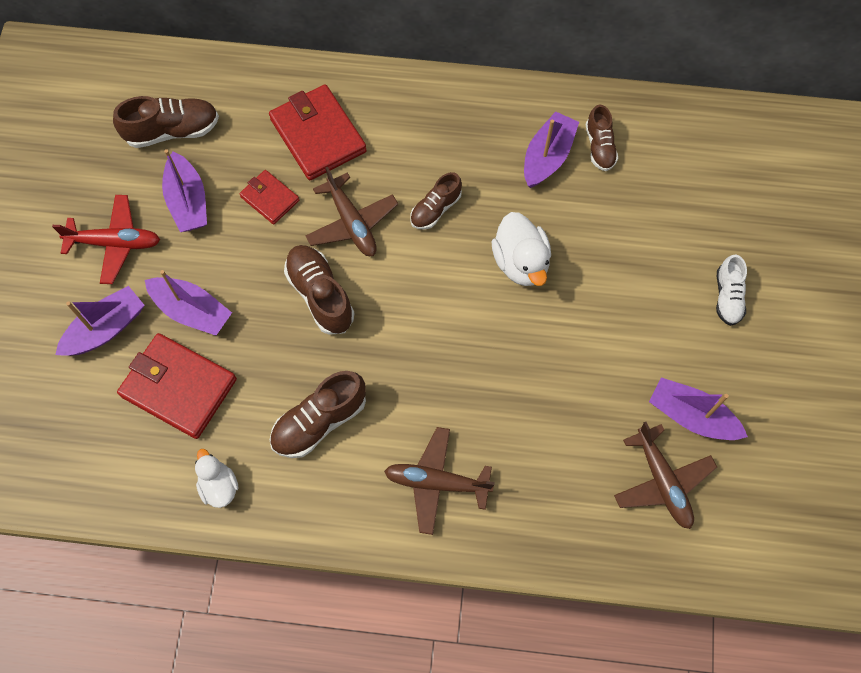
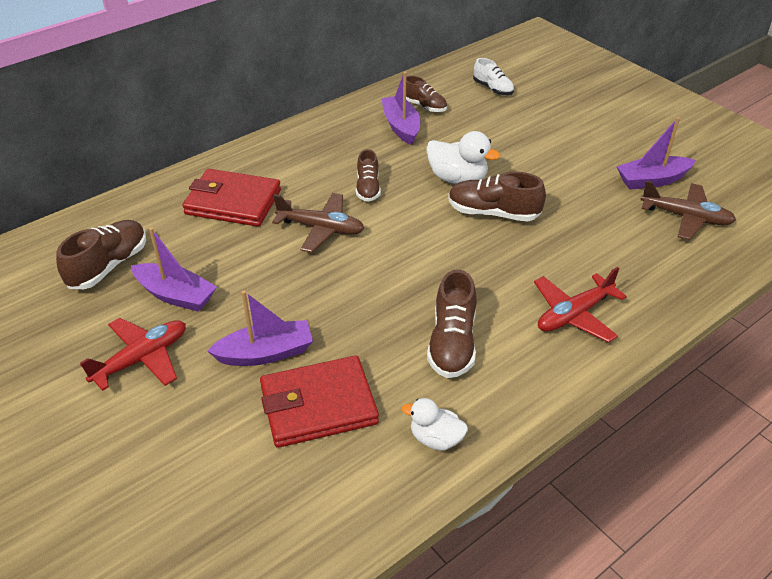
camera: 45 degrees left, 25 degrees down
(106, 329) = (204, 416): purple boat -> none
(270, 198) = (241, 253): red wallet -> none
(320, 295) = (353, 278): brown shoe -> brown shoe (493, 213)
(437, 482) = (574, 314): brown plane -> red plane
(727, 297) = (587, 123): white shoe -> white shoe (493, 89)

